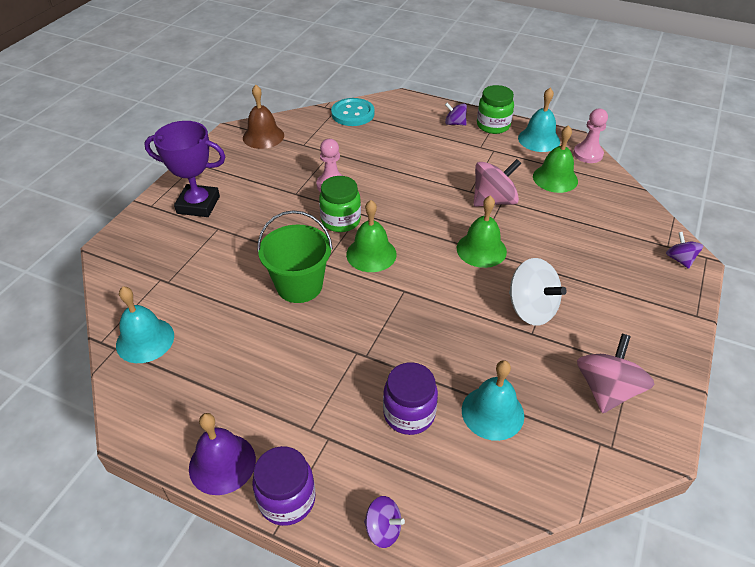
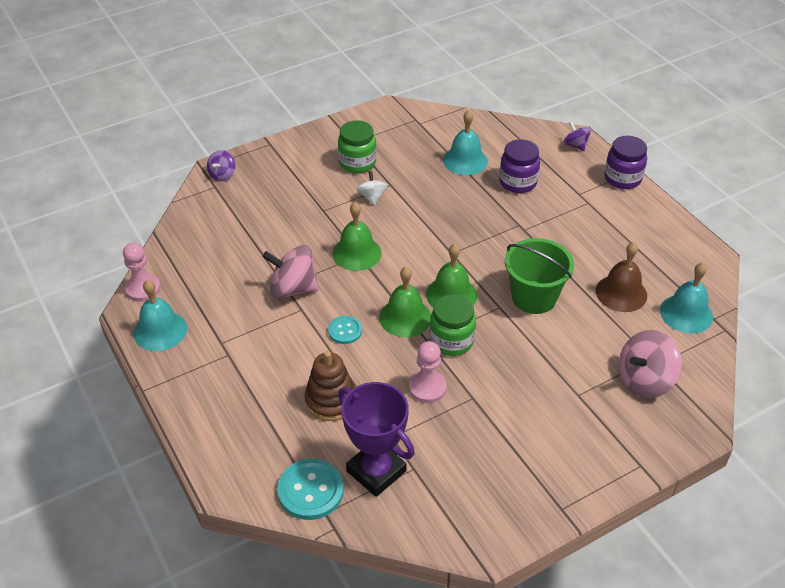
camera: 145 degrees left, 0 degrees up
(198, 205) = (585, 437): purple trophy -> purple trophy (376, 471)
(222, 463) = (655, 211): purple bell -> none
(263, 136) = (452, 512): brown bell -> brown bell (621, 293)
(387, 153) = (330, 400): none -> brown stacking toy
(423, 192) = (345, 331): none -> turquoise button
(455, 123) = (213, 402): purple spinning top -> none
(493, 125) = (178, 375): green jar -> green jar (357, 163)
(531, 309) = (372, 197): white spinning top -> white spinning top, size x0.56
(555, 178) = (210, 281): green bell -> green bell (405, 317)
(607, 389) = (383, 139): pink spinning top -> pink spinning top (644, 380)

